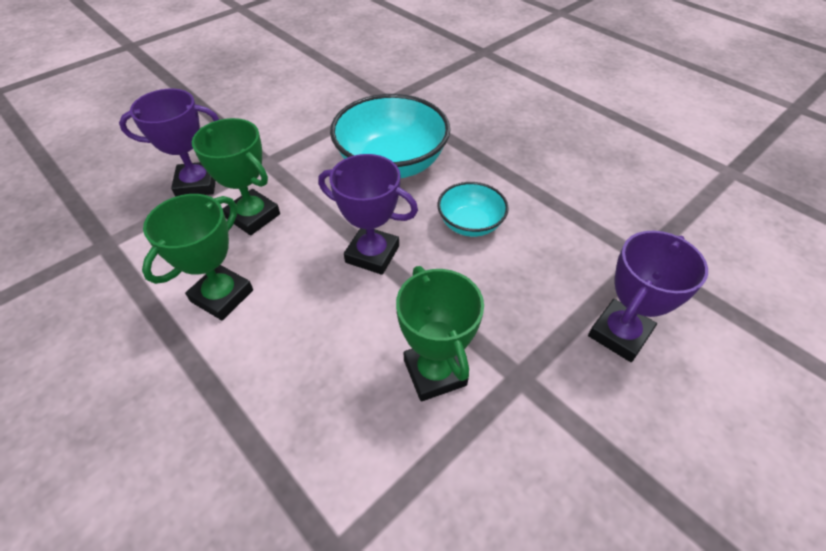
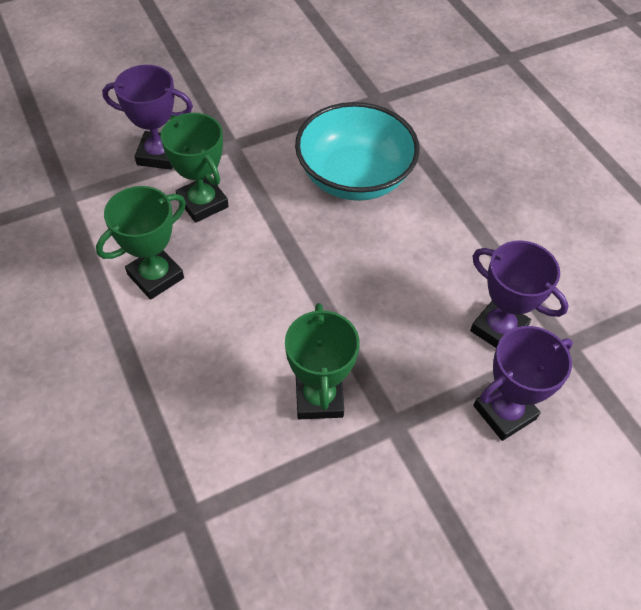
camera: 15 degrees right, 5 degrees up
(372, 254) = (302, 271): purple trophy -> purple trophy (498, 329)
(470, 224) = (408, 264): turquoise bowl -> none

